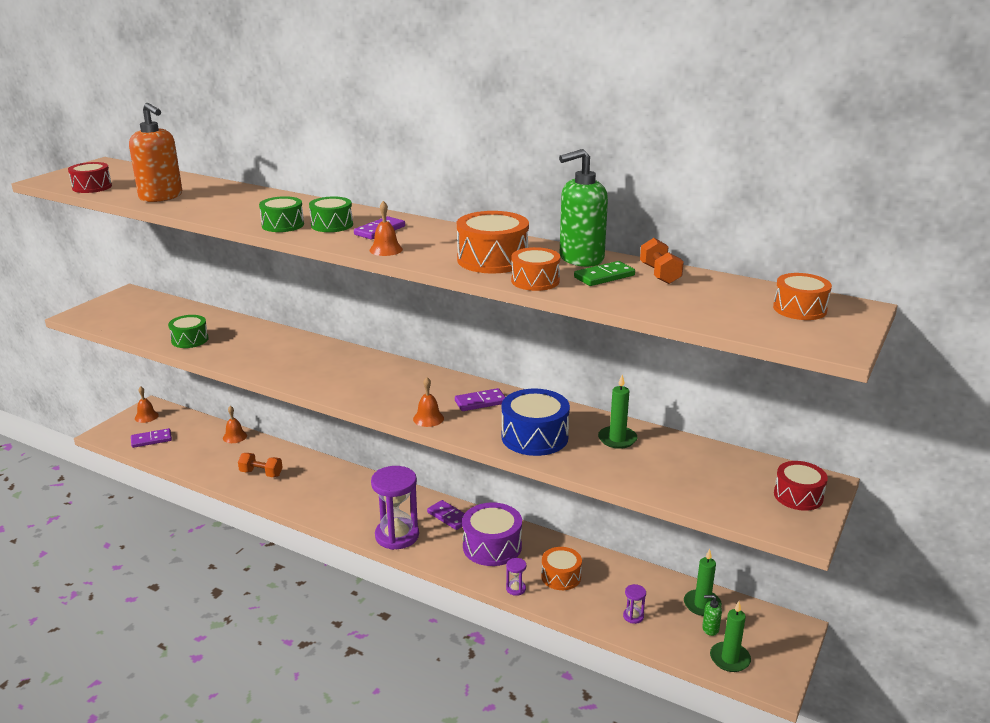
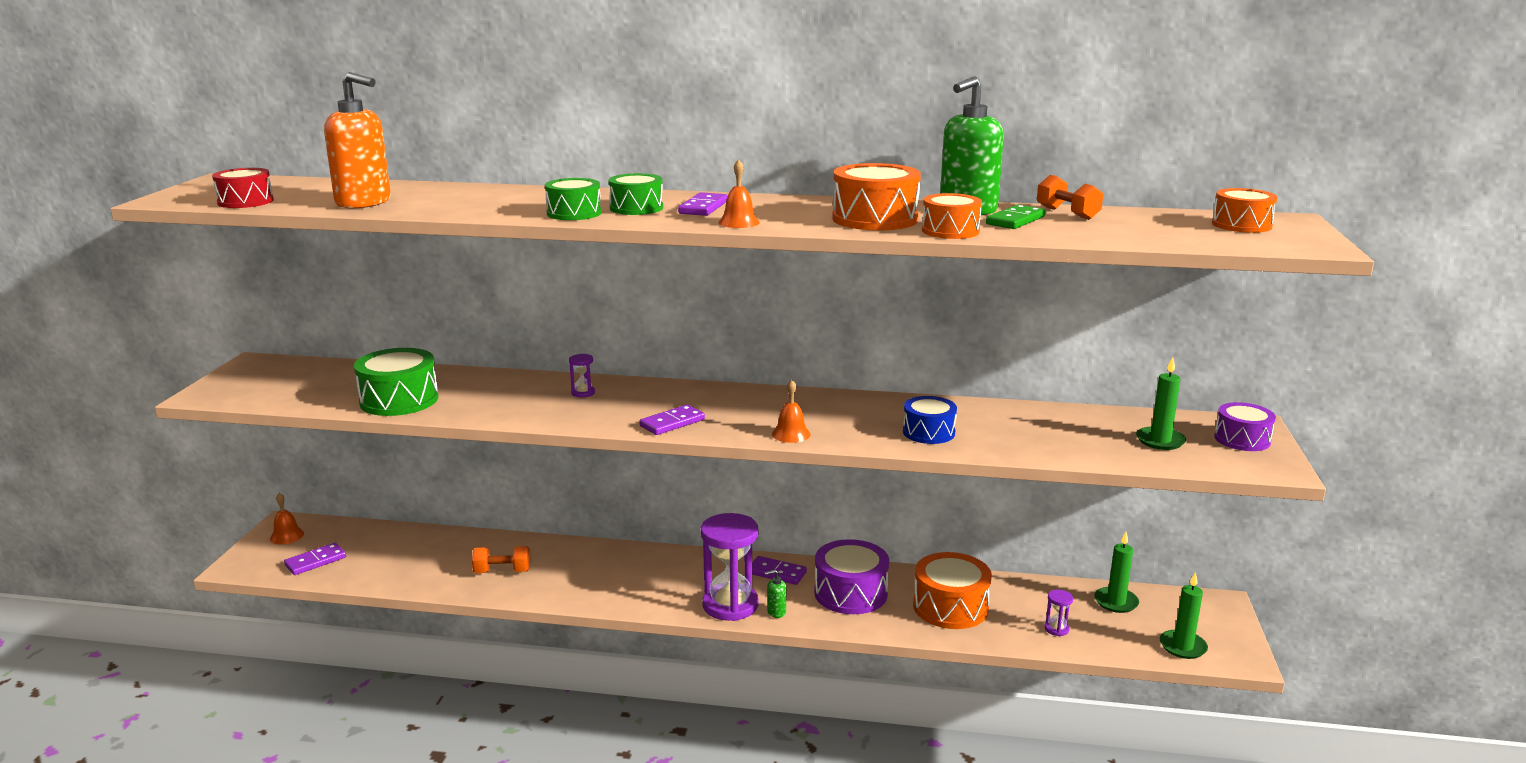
camera: 20 degrees left, 5 degrees down
(190, 340) = (399, 400): green drum -> green drum, size x1.55
(235, 437) = (433, 537): orange bell -> none
(480, 402) = (834, 409): purple domino -> purple domino (672, 423)
(516, 589) = (911, 630): purple hourglass -> purple hourglass (583, 393)
(534, 437) = (928, 432): blue drum -> blue drum, size x0.64
(561, 576) = (950, 607): orange drum -> orange drum, size x1.55
(617, 439) = (1017, 420): green candle -> green candle (1160, 441)
(710, 629) = (1142, 623): green soap dispenser -> green soap dispenser (776, 612)
(798, 496) = (1242, 439): red drum -> purple drum

